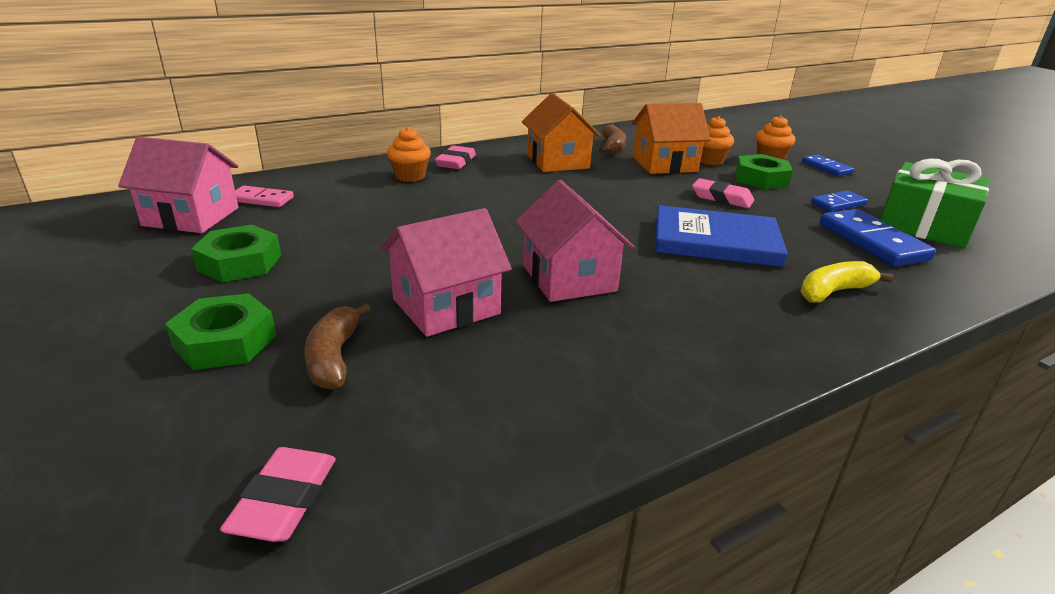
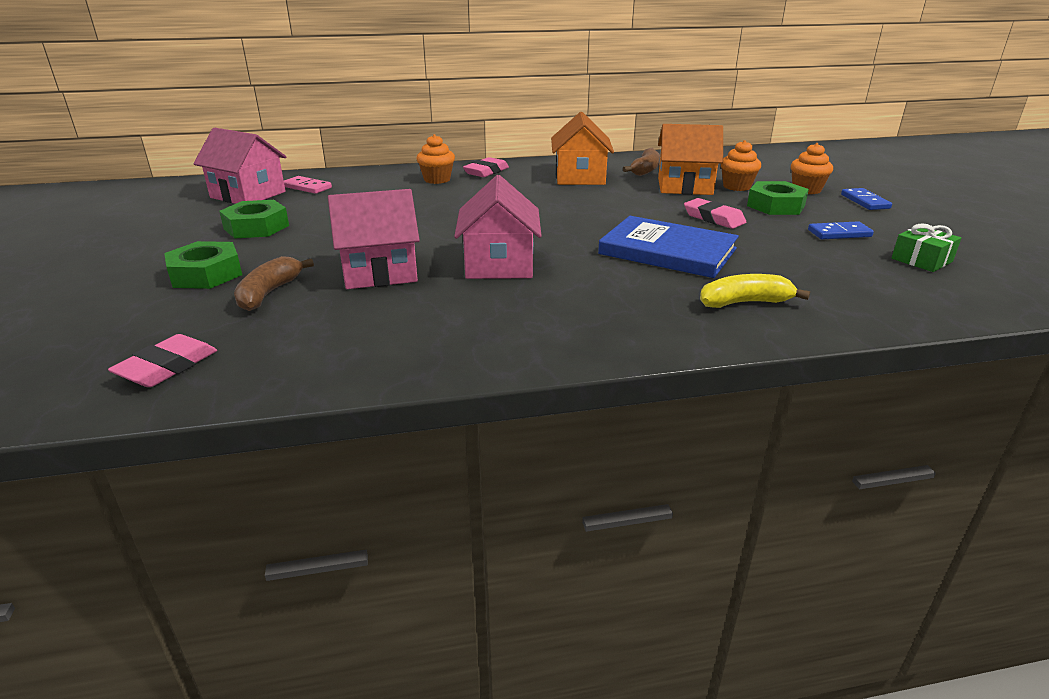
camera: 20 degrees right, 0 degrees up
(872, 241) = (839, 268): blue domino -> none
(924, 225) = (921, 260): green gift -> green gift, size x0.50

